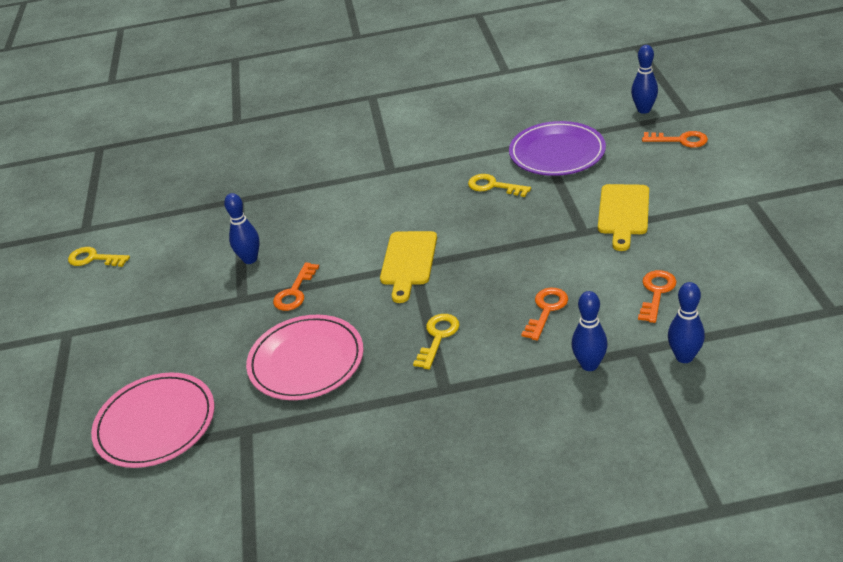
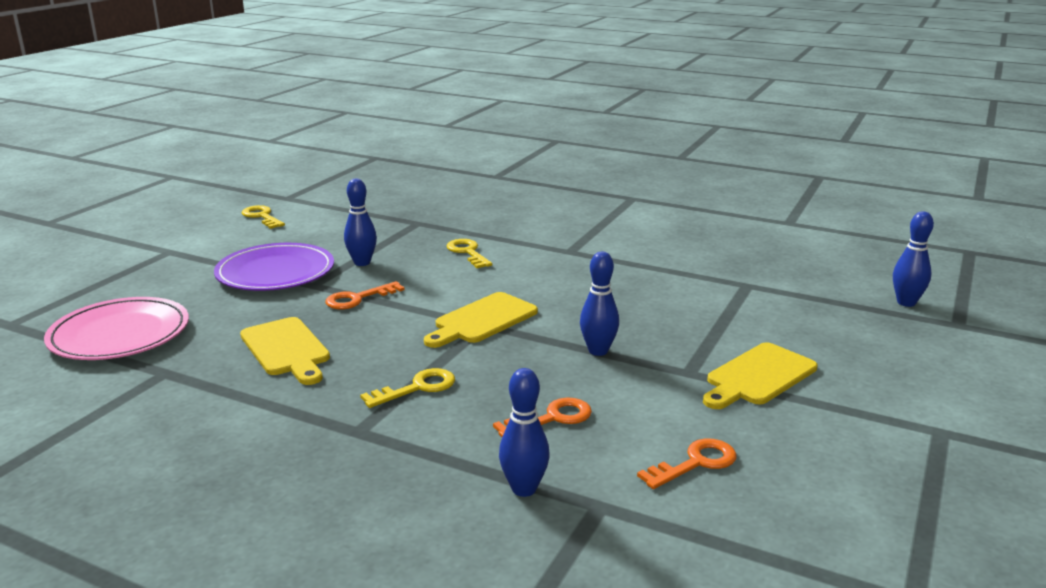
camera: 30 degrees right, 15 degrees down
(306, 361) = (286, 349): pink plate -> yellow cutting board
(493, 186) = (648, 299): yellow key -> yellow key (467, 252)
(557, 152) = (754, 299): purple plate -> purple plate (275, 272)
(680, 140) = (918, 343): orange key -> none
(684, 357) = (641, 541): blue bowling pin -> blue bowling pin (598, 351)

